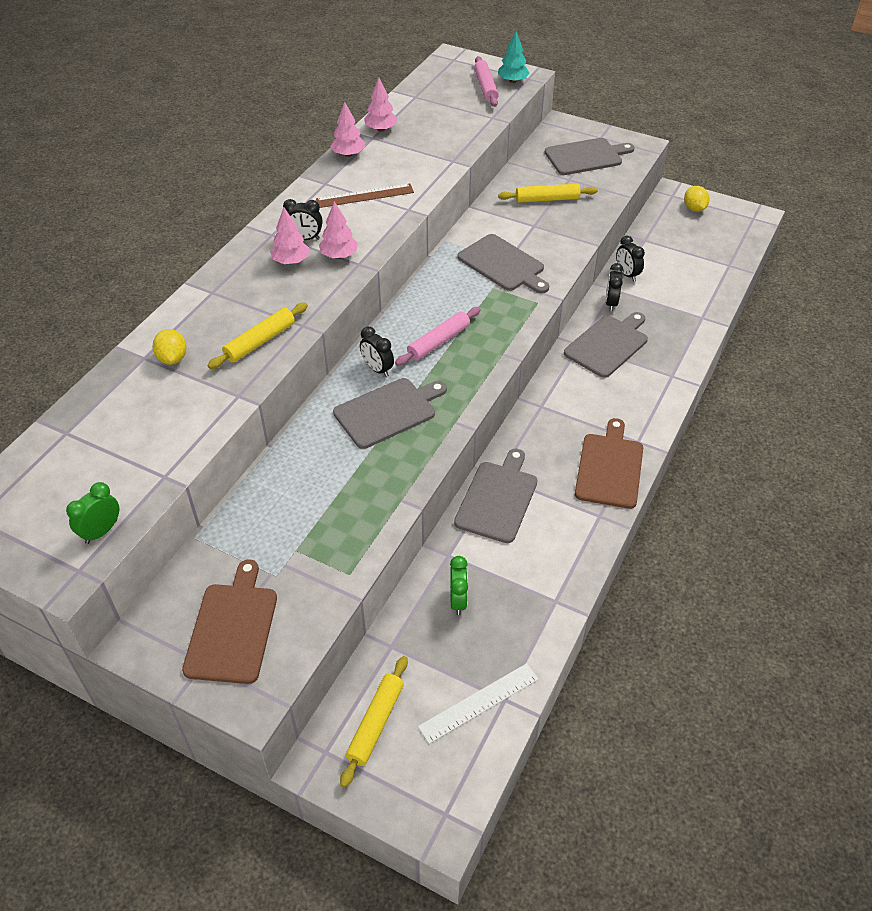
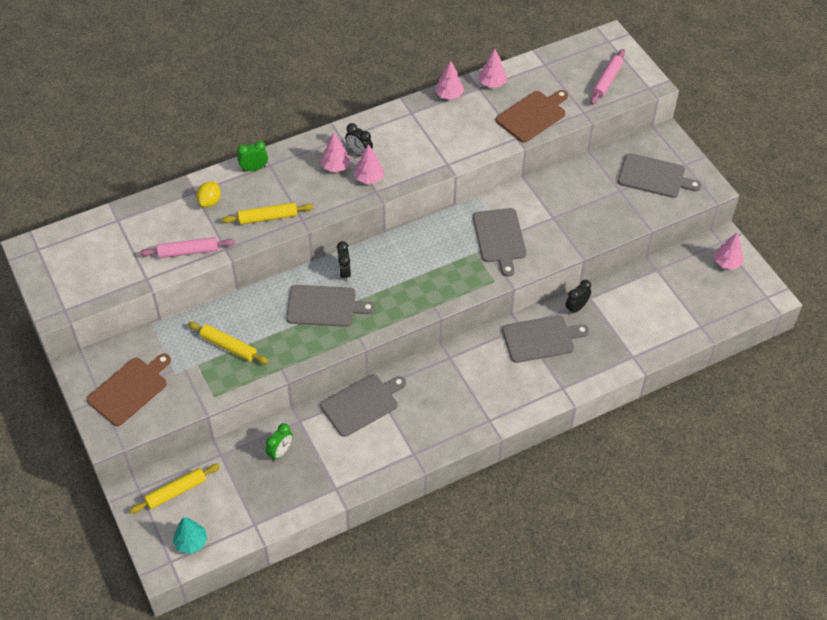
camera: 35 degrees right, 5 degrees up
(101, 531) = (91, 293): green clock -> green clock (254, 168)
(365, 196) = (428, 138): brown ruler -> none
(439, 342) = (400, 274): pink rolling pin -> pink rolling pin (188, 252)
(479, 702) = (239, 517): white ruler -> none
(512, 81) = (634, 85): turquoise tree -> turquoise tree (191, 542)
(547, 199) = (585, 200): yellow rolling pin -> yellow rolling pin (228, 346)
(609, 467) = (452, 426): brown cutting board -> brown cutting board (532, 115)
(627, 274) = (612, 291): black clock -> none
(694, 208) = (726, 263): yellow lemon -> pink tree

